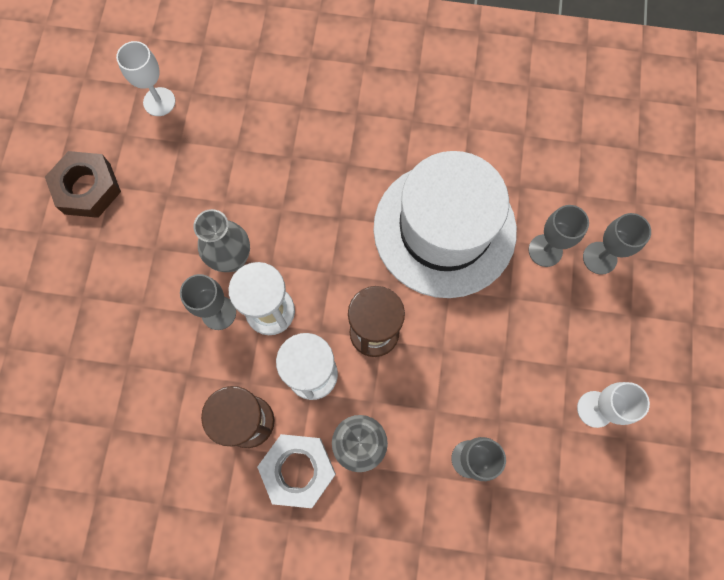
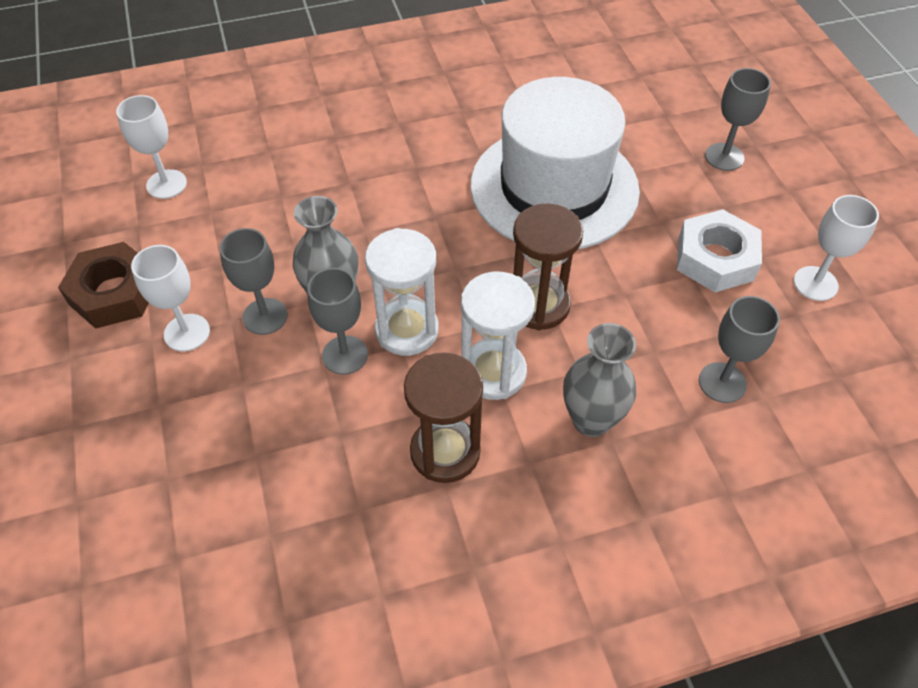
camera: 25 degrees left, 20 degrees down
(122, 245) = (187, 332): none -> white goblet
(298, 470) = (536, 478): white nut -> white nut (715, 258)
(545, 250) = (667, 169): grey goblet -> grey goblet (265, 316)

